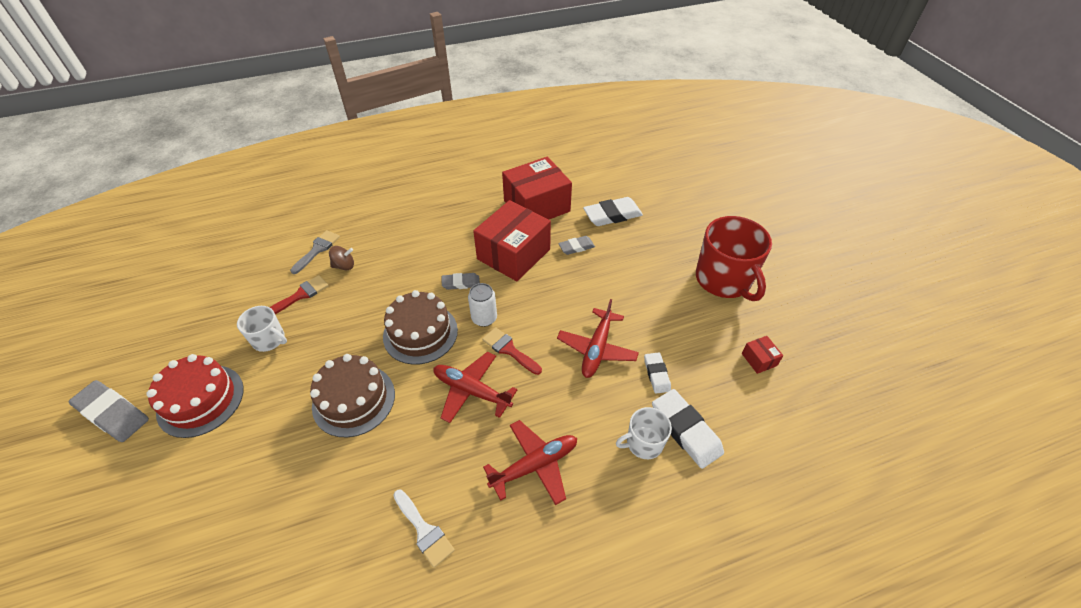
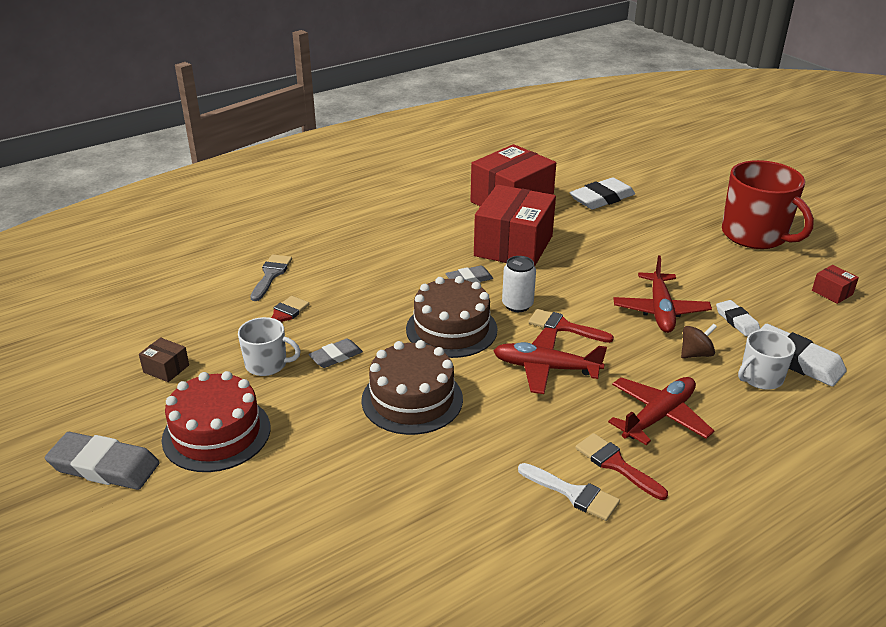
camera: 15 degrees left, 15 degrees down
(199, 328) = (166, 368): none -> brown box
(344, 266) = (316, 284): brown spinning top -> brown spinning top (695, 354)
(473, 508) = (615, 464): none -> red brush
(576, 247) = (580, 230): grey eraser -> grey eraser (336, 356)

